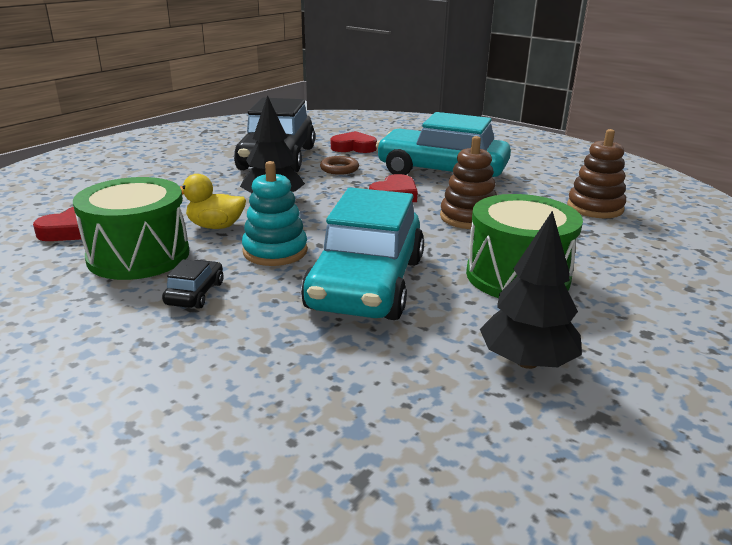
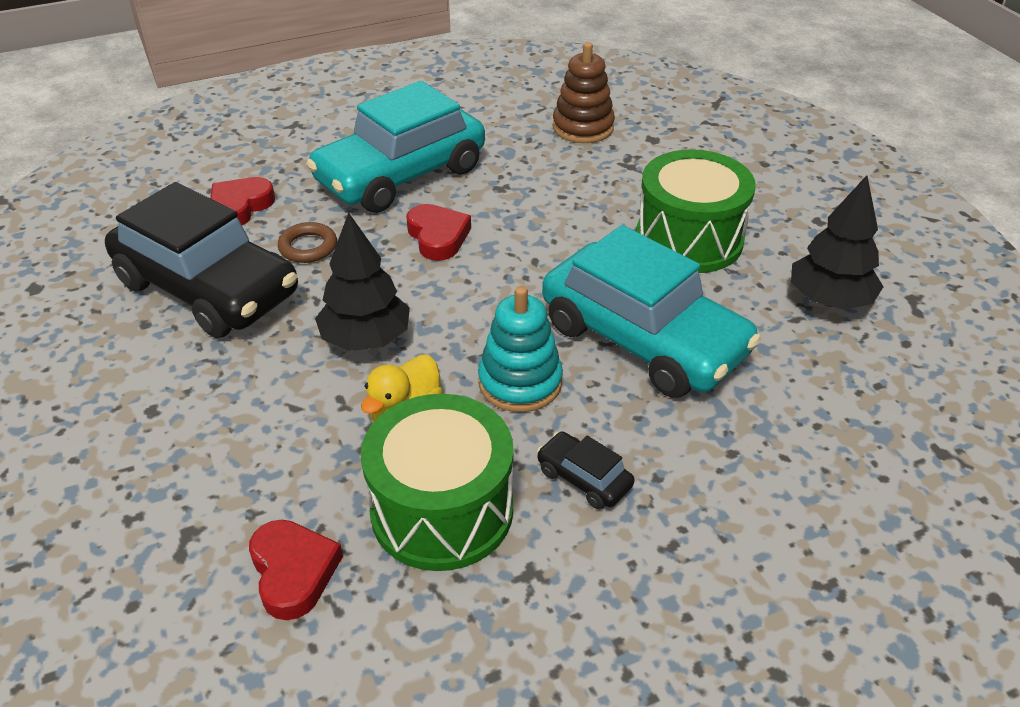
camera: 60 degrees left, 15 degrees up
(468, 218) = (542, 212): brown stacking toy -> none

